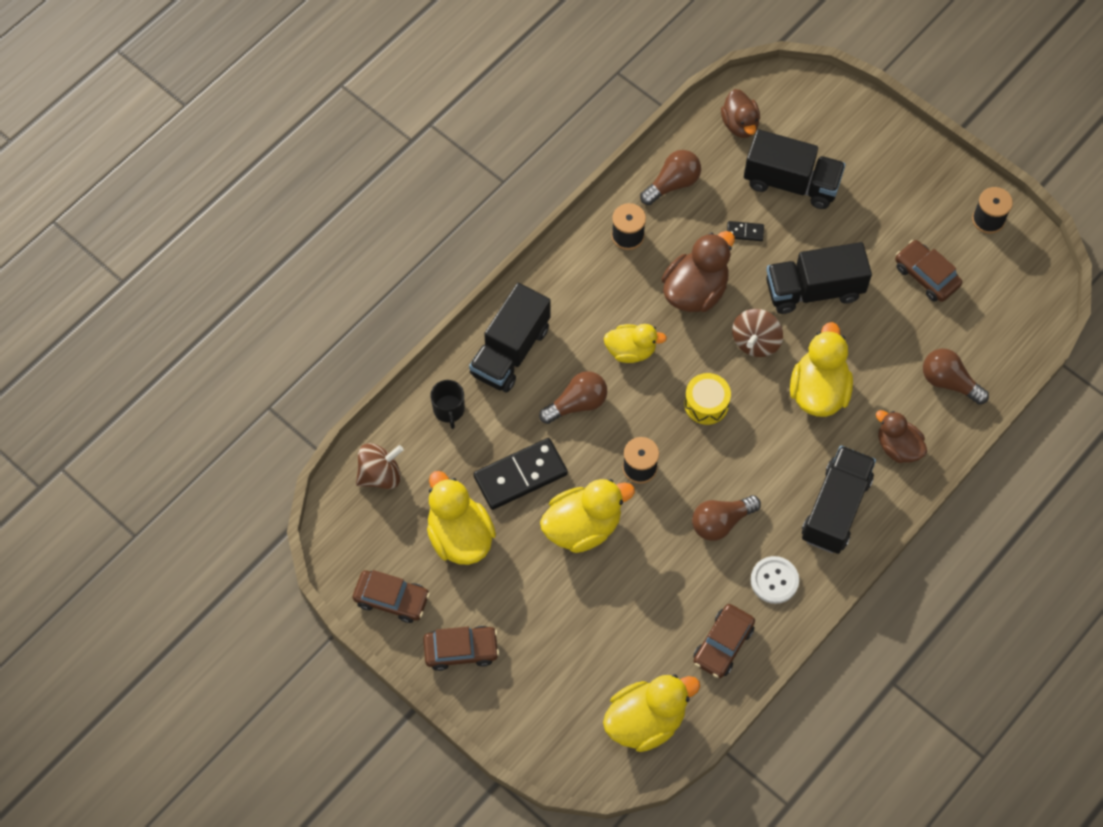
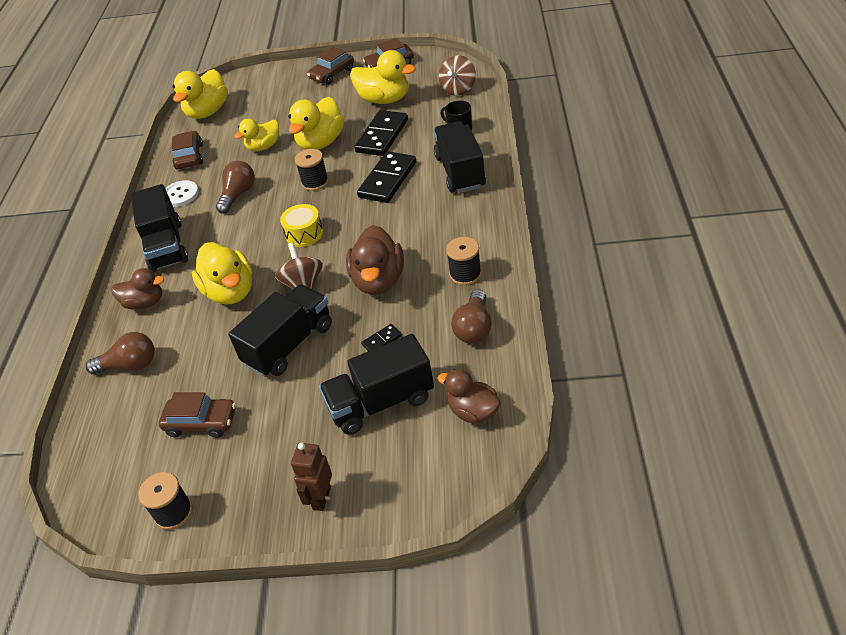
camera: 145 degrees right, 20 degrees down
(577, 404) = (388, 180): brown light bulb -> black domino
(631, 350) = (385, 223): yellow duck -> yellow duck (264, 147)
(886, 149) = (321, 498): none -> brown robot

